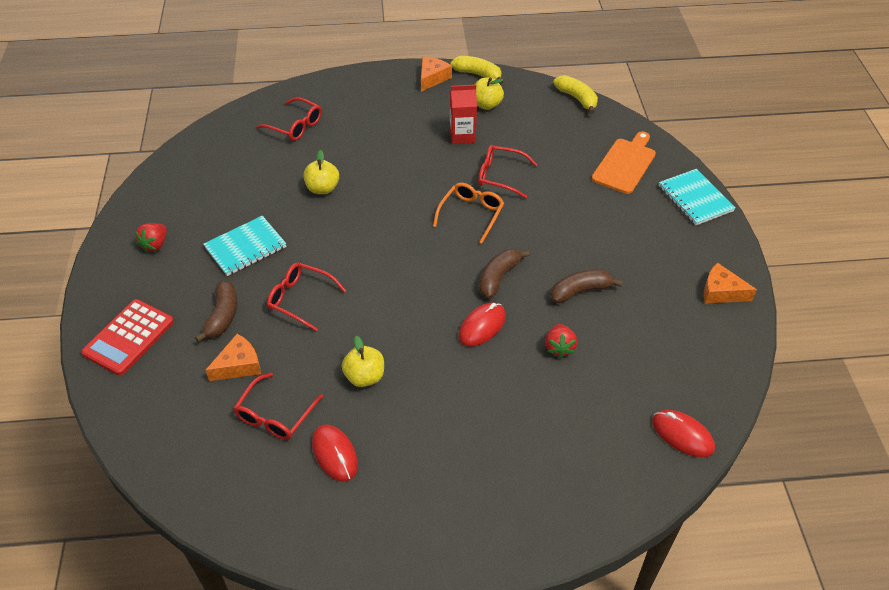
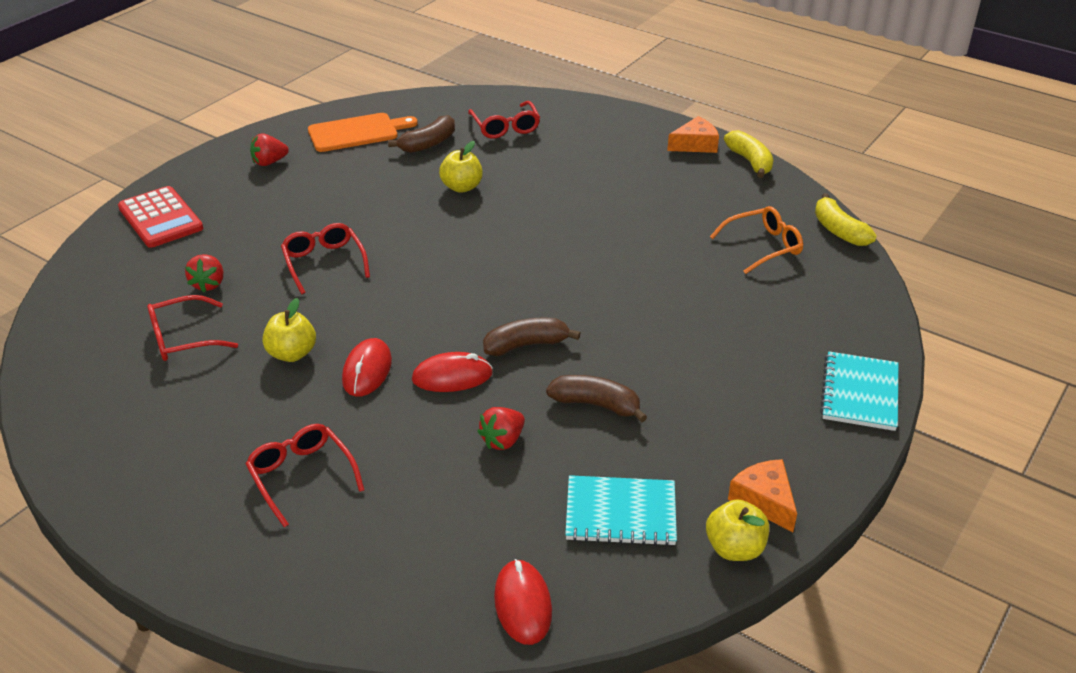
camera: 40 degrees right, 10 degrees down
(129, 337) = (160, 218): red calculator -> red calculator turned 105 degrees counterclockwise
(222, 316) = (247, 241): brown banana -> brown banana (428, 144)
(239, 365) = (208, 284): orange cheese -> red strawberry
(245, 247) = (334, 200): turquoise notebook -> turquoise notebook (620, 513)
(334, 454) = (186, 397): red mouse -> red mouse (367, 370)
(462, 135) = (659, 206): red carton -> none
(471, 214) = (574, 277): orange glasses -> orange glasses (763, 246)
(486, 105) = (723, 191): yellow apple -> yellow apple (734, 548)
(500, 176) = (651, 259): red glasses -> red glasses (301, 476)
(577, 98) = (839, 231): yellow banana -> yellow banana turned 150 degrees clockwise
(625, 164) = (814, 317): orange cutting board -> orange cutting board (357, 132)

